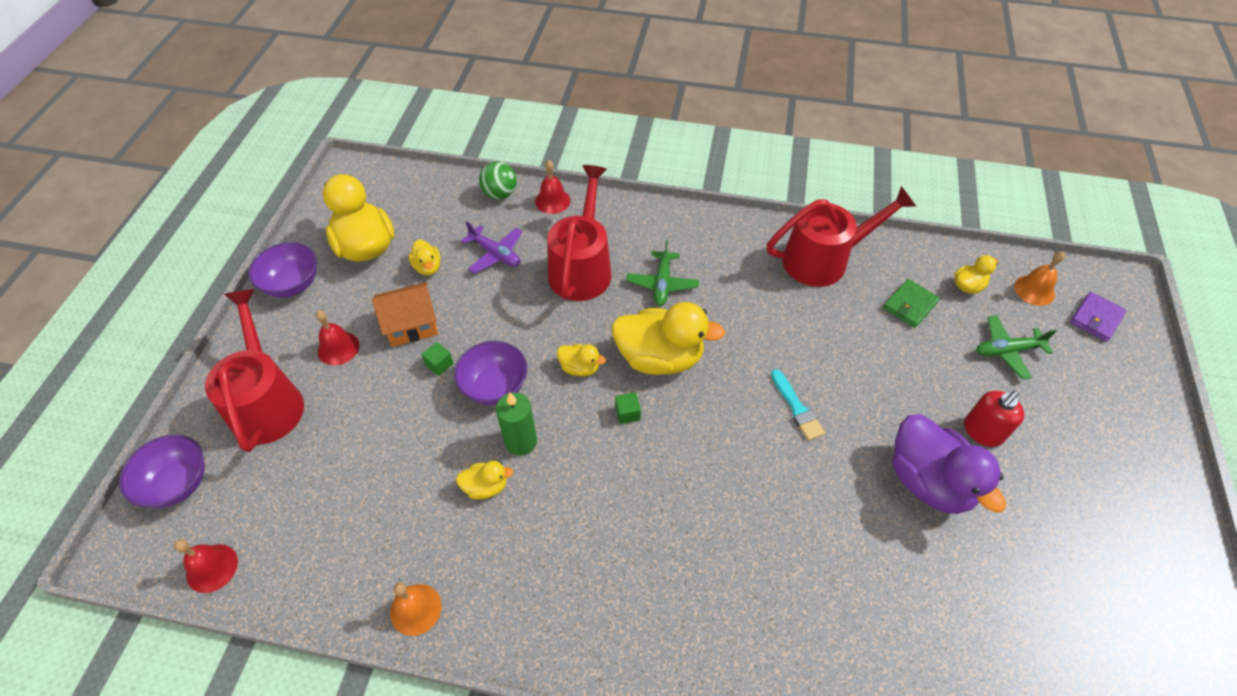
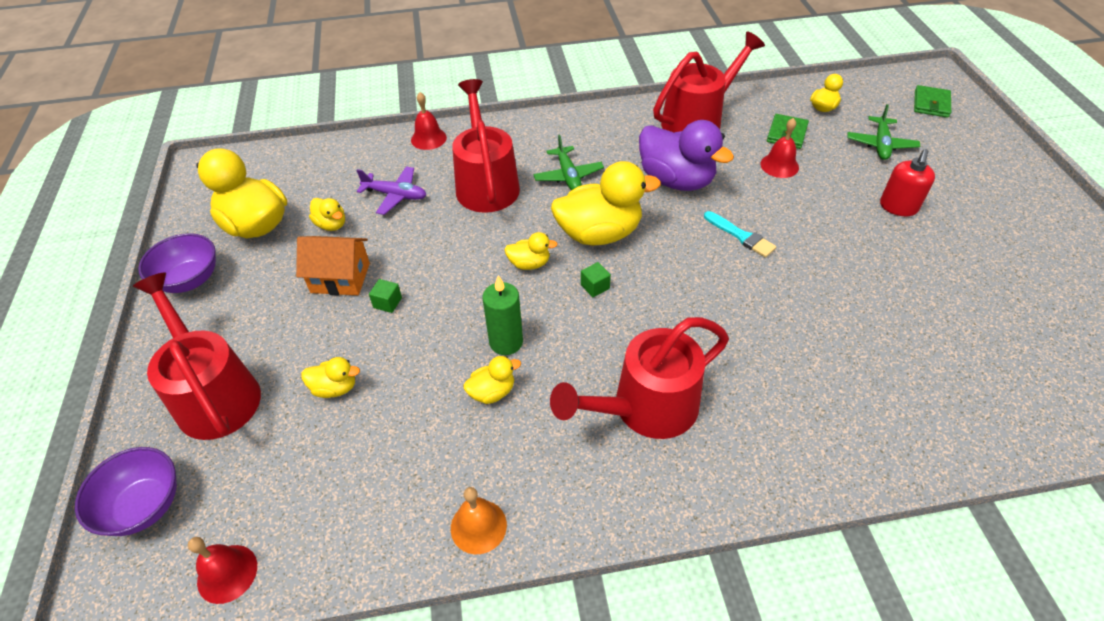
camera: 20 degrees left, 5 degrees down
(338, 348) = (271, 321): red bell -> red bell (779, 165)
(361, 432) = (335, 388): none -> yellow duck
(411, 325) = (340, 278): orange house -> orange house turned 45 degrees clockwise
(494, 386) = (454, 304): purple bowl -> none
(500, 194) = (373, 146): green ball -> none
(610, 556) = (645, 408): none -> red watering can
(928, 481) = (879, 256): purple duck -> purple duck (676, 180)
(1007, 351) = (880, 144): green plane -> green plane turned 45 degrees counterclockwise
(1034, 290) = (874, 97): orange bell -> none
(1096, 318) = (931, 104): purple wallet -> green wallet

